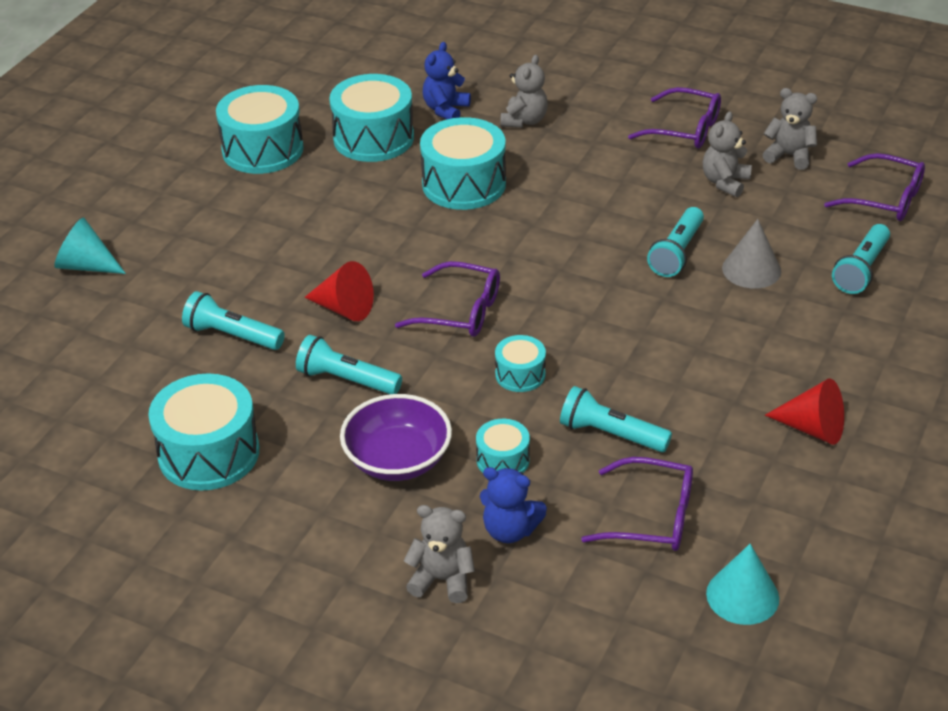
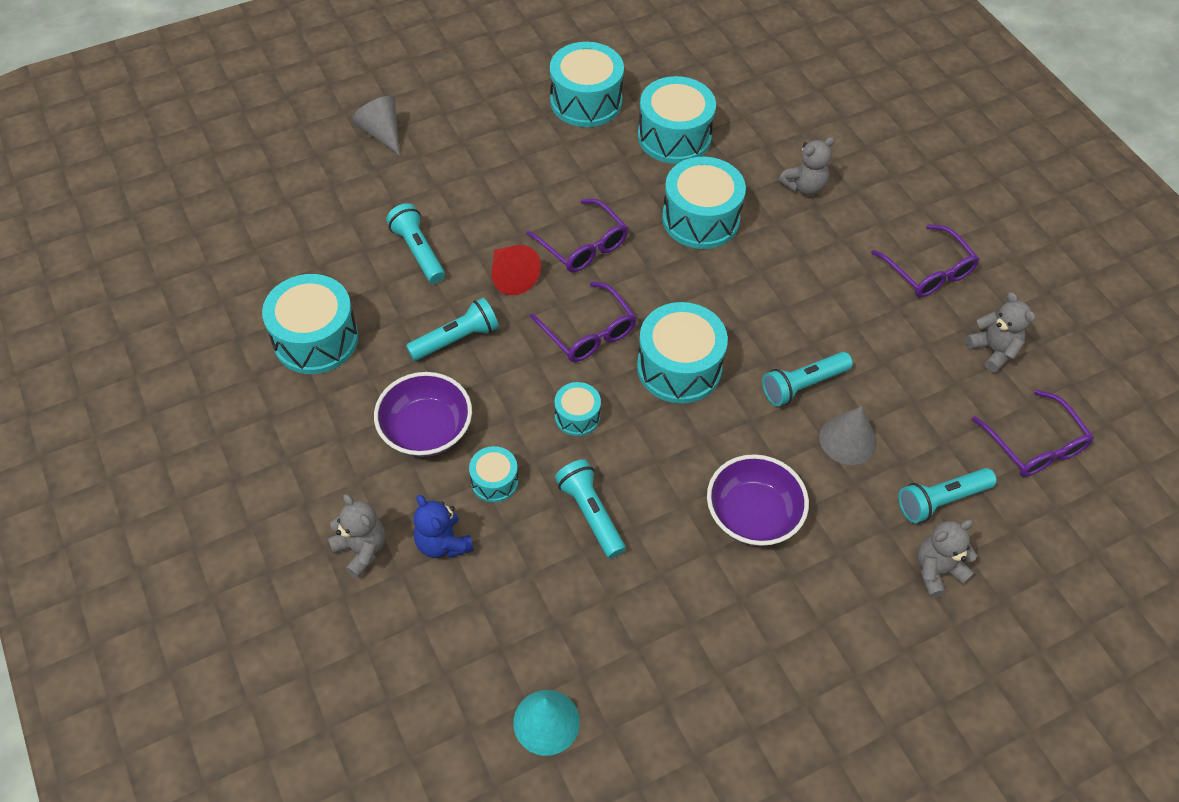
camera: 35 degrees right, 15 degrees up
(86, 265) = (381, 133): turquoise cone -> grey cone
(347, 380) = (456, 339): turquoise flashlight -> turquoise flashlight turned 90 degrees clockwise
(445, 110) = (753, 141): blue teddy bear -> none
(565, 294) = (679, 367): none -> turquoise drum
(651, 517) = (549, 606): purple glasses -> purple glasses (583, 245)
(725, 182) = (910, 343): grey teddy bear -> grey teddy bear (937, 570)
(738, 359) = (753, 515): none -> purple bowl
(813, 428) = (747, 618): red cone -> none

